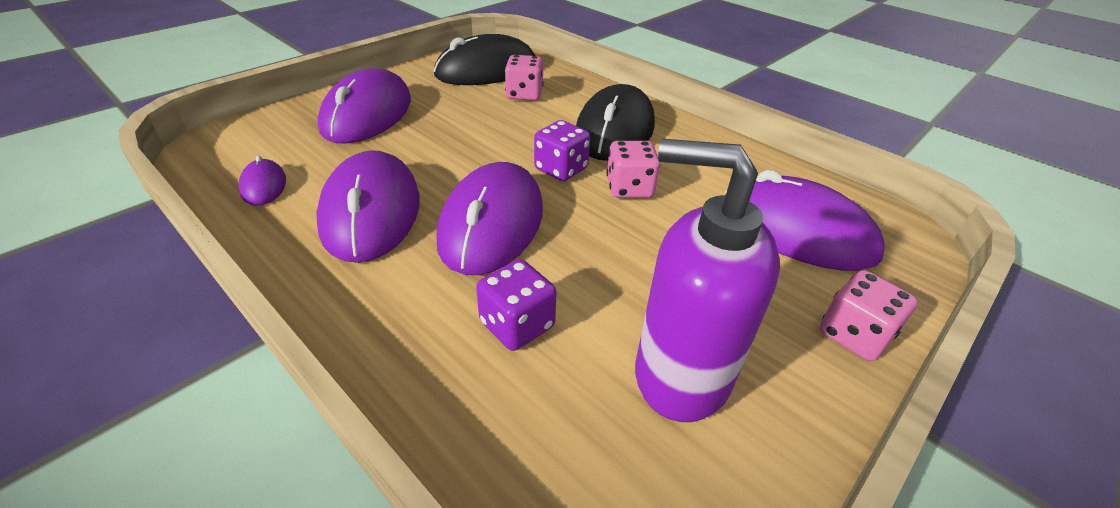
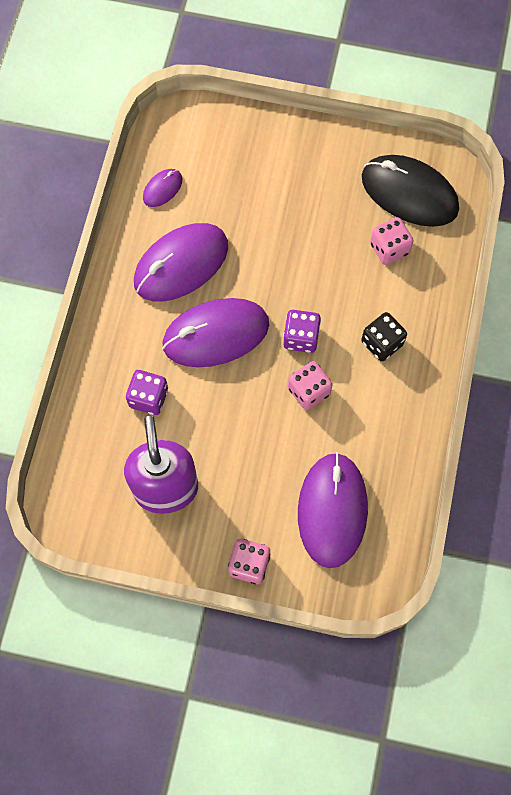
camera: 60 degrees right, 30 degrees up
(367, 114) = (277, 170): purple mouse -> none
(615, 130) = (382, 343): black mouse -> black dice

